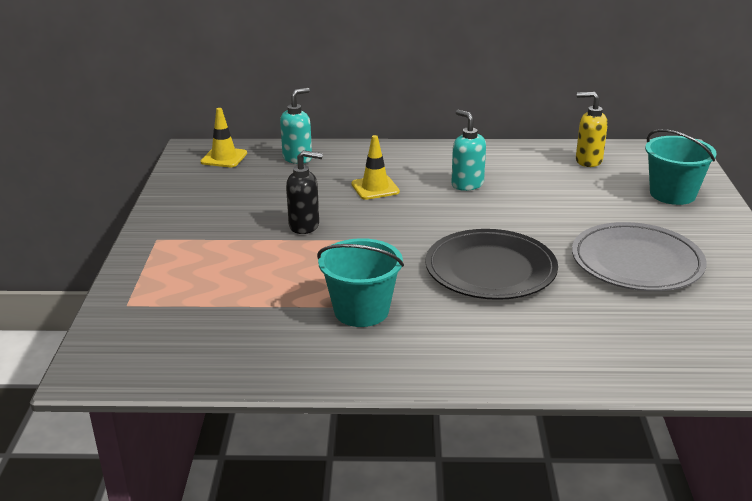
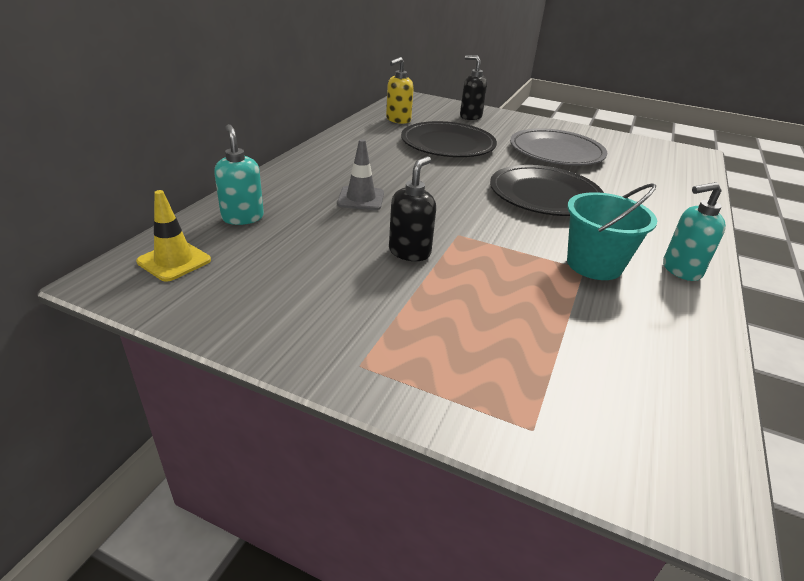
camera: 70 degrees left, 5 degrees up
(375, 188) = (361, 198): yellow traffic cone -> grey traffic cone
(467, 184) = (394, 163): turquoise soap dispenser -> turquoise soap dispenser (680, 270)
(558, 198) = (448, 144): none -> black plate
(672, 194) = (470, 117): turquoise bucket -> black soap dispenser

